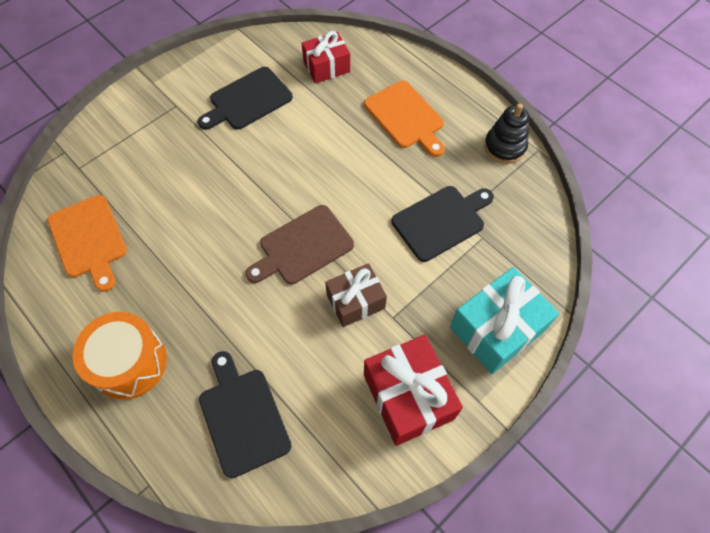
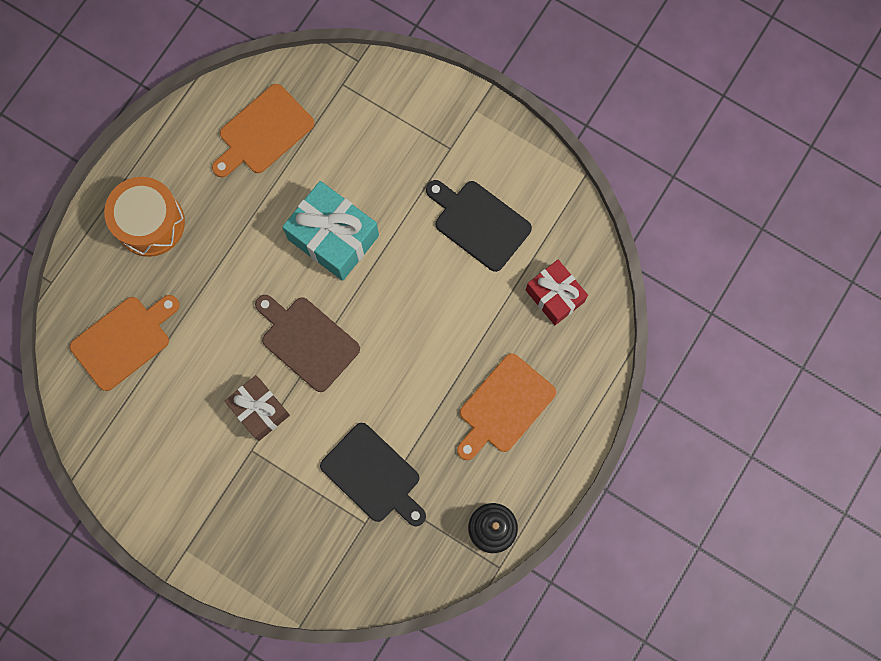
camera: 75 degrees right, 15 degrees up
(242, 417) = (124, 340): black cutting board -> orange cutting board
(408, 396) = (175, 483): red gift -> none
(497, 329) = (263, 555): turquoise gift -> turquoise gift (333, 237)

